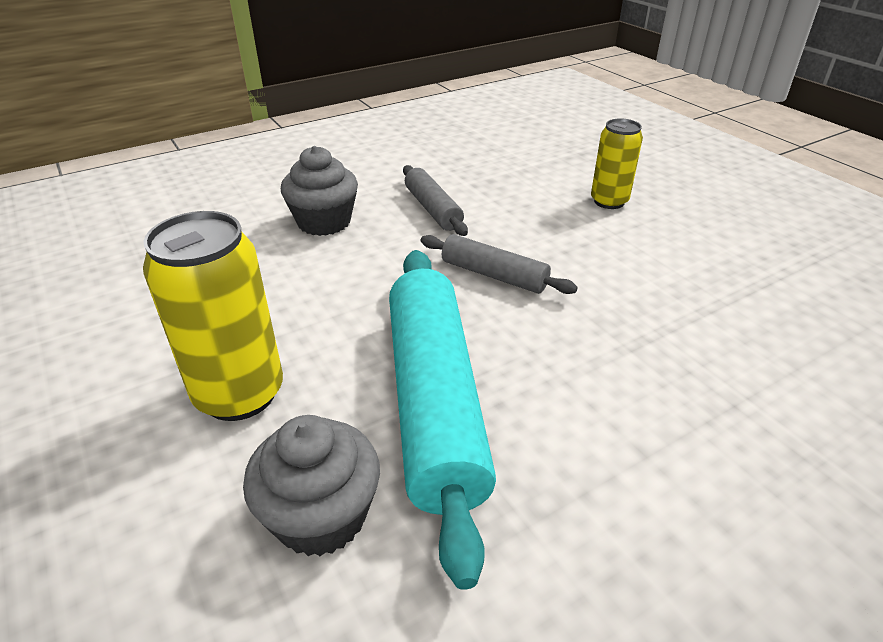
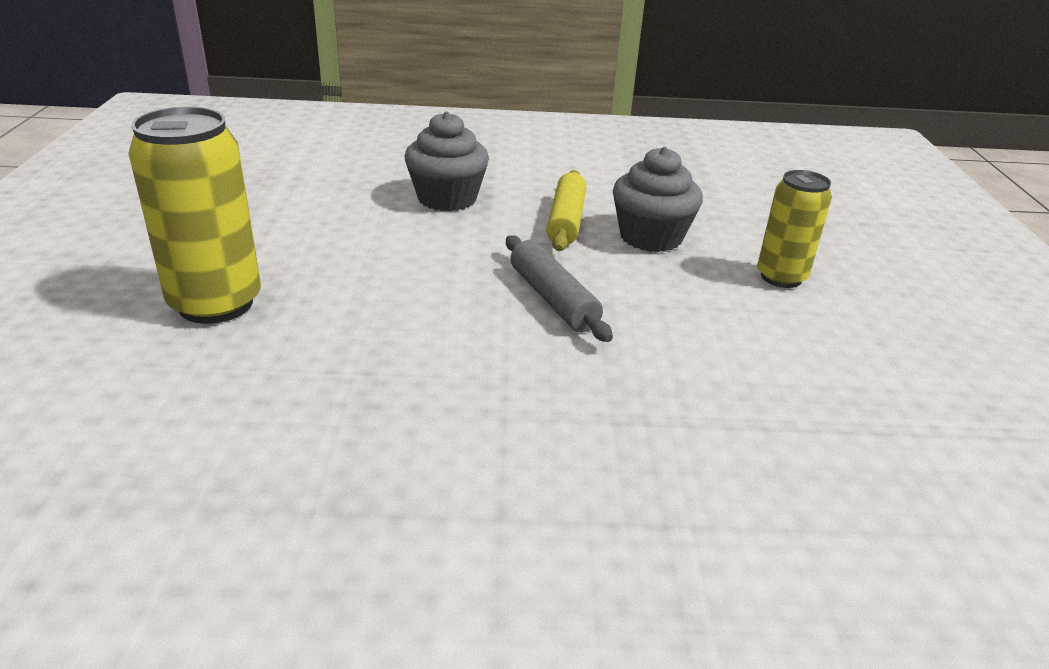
camera: 30 degrees right, 5 degrees down
(321, 516) = (165, 417): grey cupcake -> grey cupcake (651, 237)
(432, 209) = (566, 221): grey rolling pin -> yellow rolling pin
(435, 401) = (359, 378): turquoise rolling pin -> none

